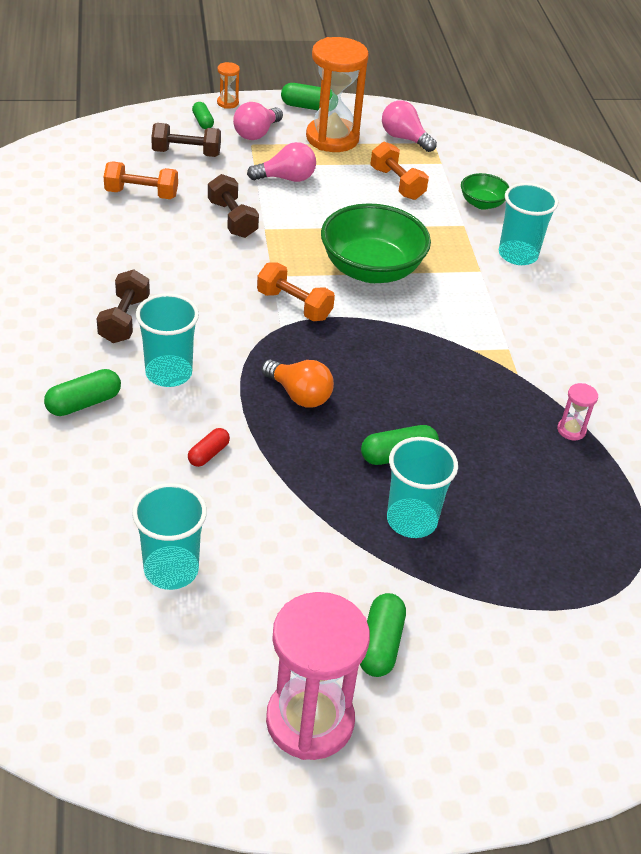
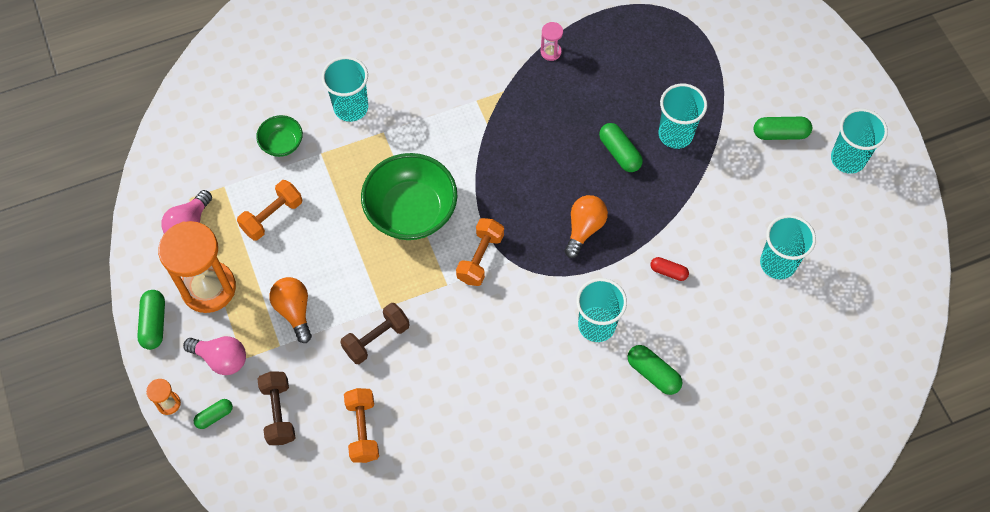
camera: 100 degrees left, 20 degrees up
(124, 320) = (547, 379): brown dumbbell -> none
(286, 178) = (294, 311): pink light bulb -> orange light bulb
(310, 720) = (848, 159): pink hourglass -> turquoise cup

